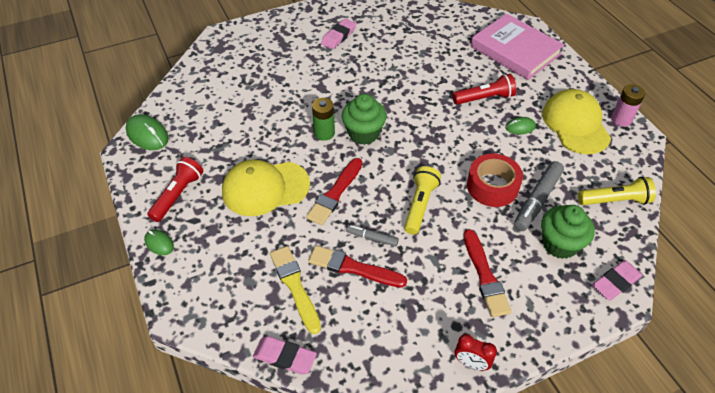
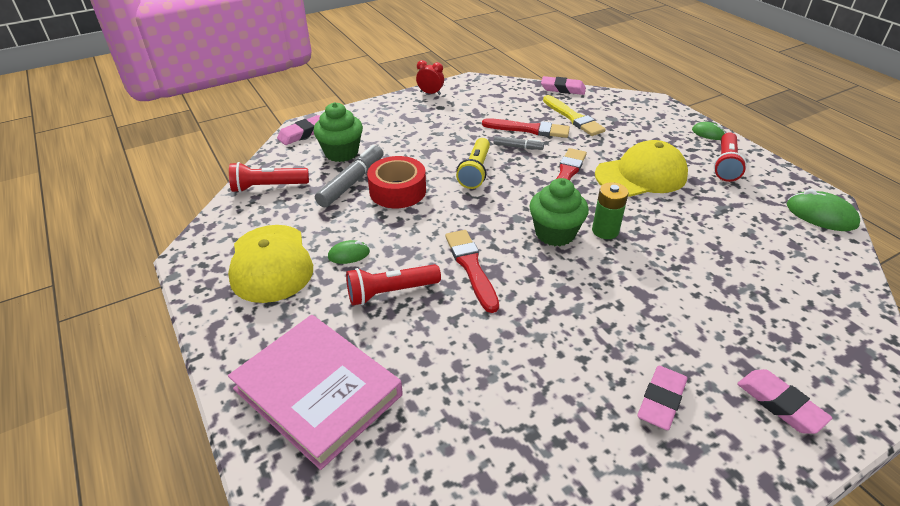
camera: 175 degrees right, 10 degrees down
(280, 31) = (780, 404): none -> pink eraser
(485, 276) = (415, 131): red brush -> red brush (471, 267)
(614, 200) = (268, 187): yellow flashlight -> red flashlight
(621, 119) = (202, 274): pink battery -> none

